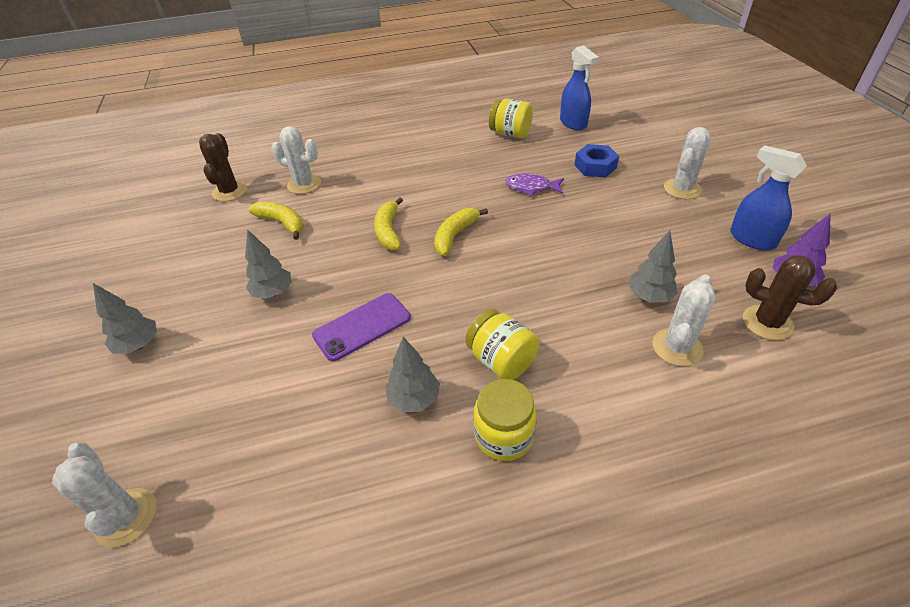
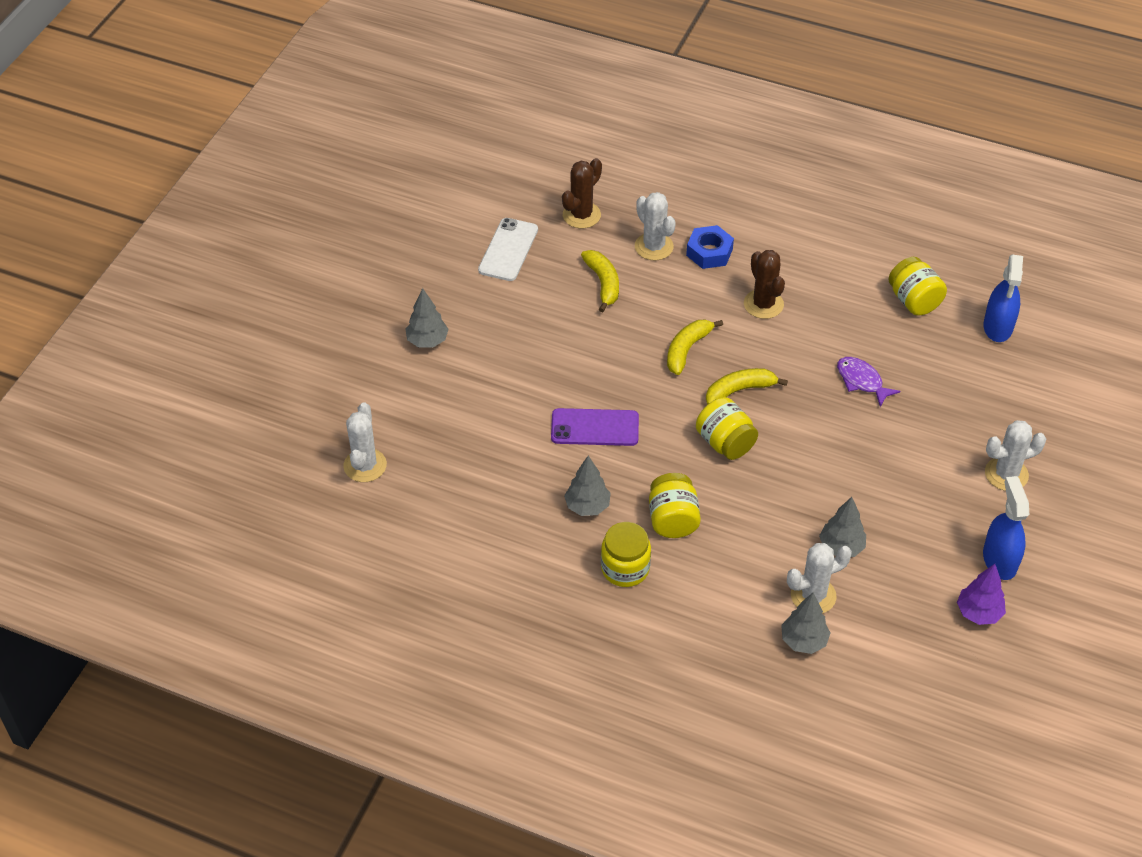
camera: 35 degrees right, 5 degrees up
(180, 239) = (508, 250): none -> white phone
(273, 292) = (549, 354): grey tree -> grey tree (803, 641)
(481, 275) = (725, 443): none -> yellow jar
(595, 166) = (953, 396): blue nut -> blue nut (709, 252)
(767, 322) = (908, 626): brown cactus -> brown cactus (763, 304)

